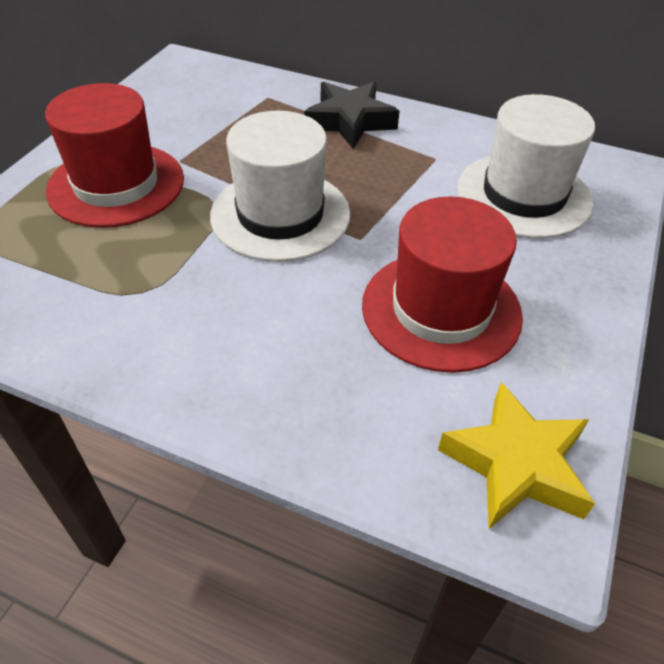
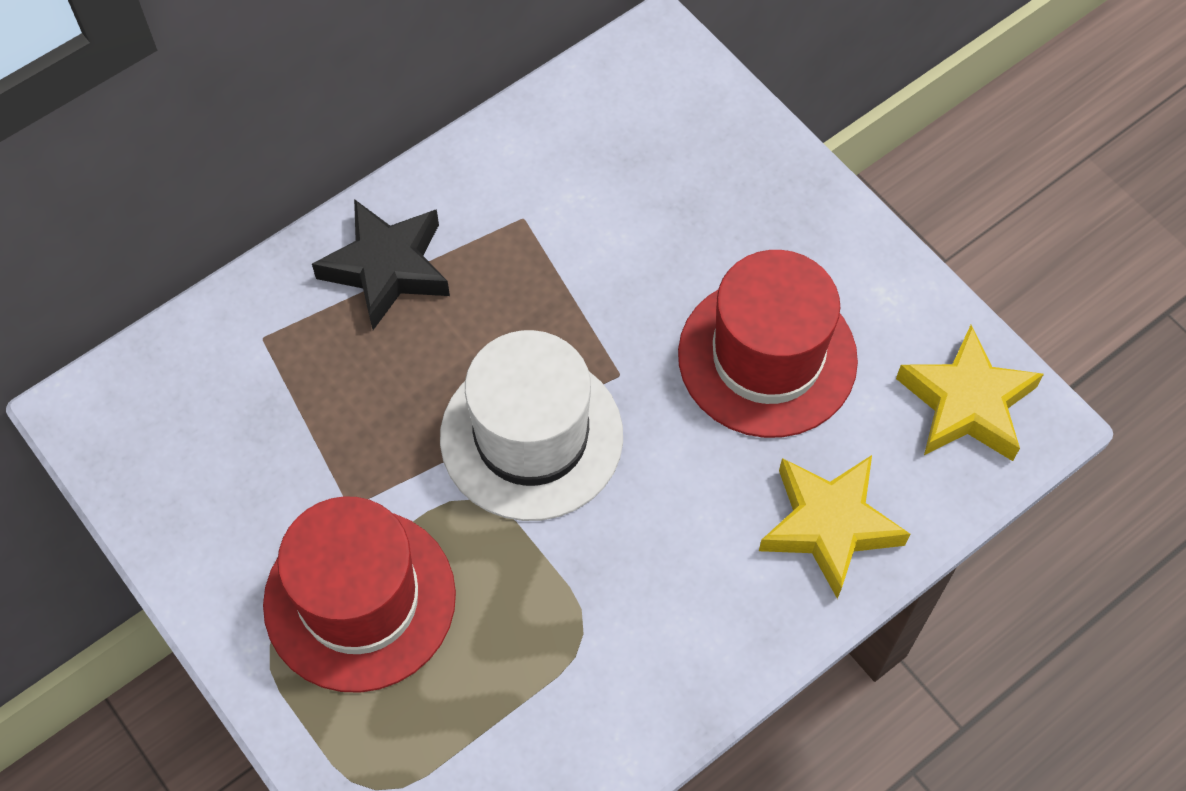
camera: 60 degrees left, 15 degrees up
(320, 405) = (829, 526): none -> yellow star
(523, 195) = (642, 172): white hat -> none

